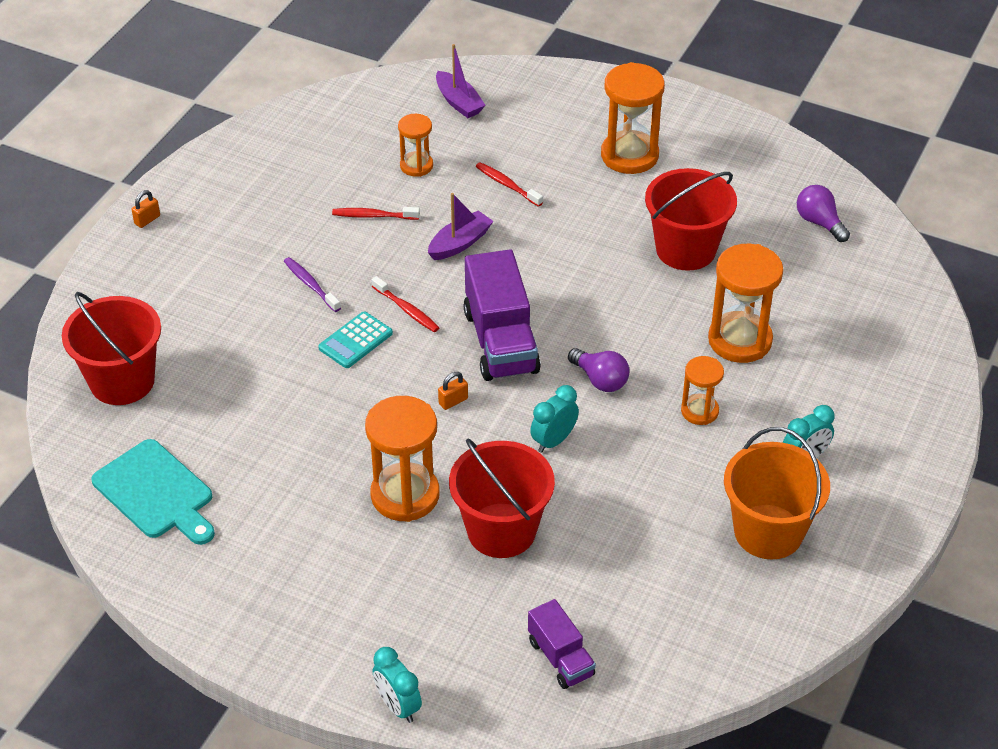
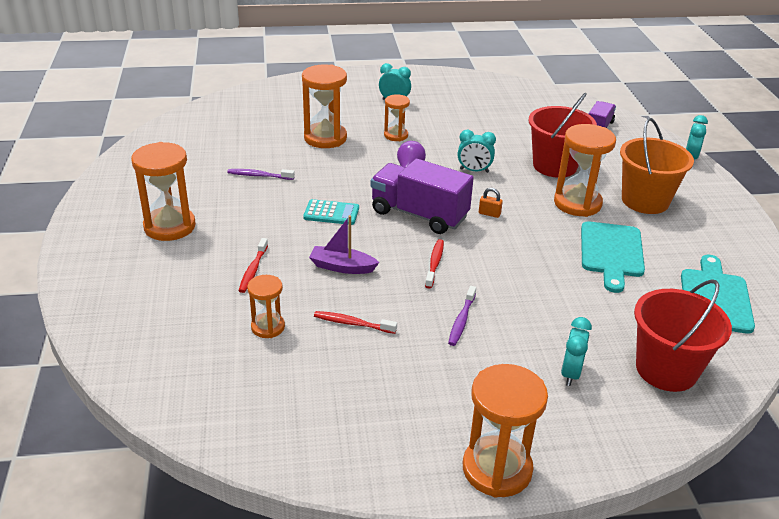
camera: 125 degrees left, 10 degrees down
(147, 220) = (497, 469): orange padlock -> orange hourglass
(183, 316) = (570, 373): none -> turquoise clock
(296, 461) = (611, 252): none -> turquoise cutting board
(355, 341) = (489, 273): turquoise calculator -> turquoise calculator (331, 213)
(373, 216) = (352, 323): red toothbrush -> red toothbrush turned 135 degrees clockwise
(459, 102) = (155, 340): purple boat -> none
(501, 341) = (419, 215): purple truck -> purple truck turned 105 degrees counterclockwise
(685, 249) = (259, 176): red bucket -> purple toothbrush
(768, 532) = (453, 99): orange bucket -> orange bucket (645, 201)
(819, 222) = (189, 139): purple light bulb -> none

